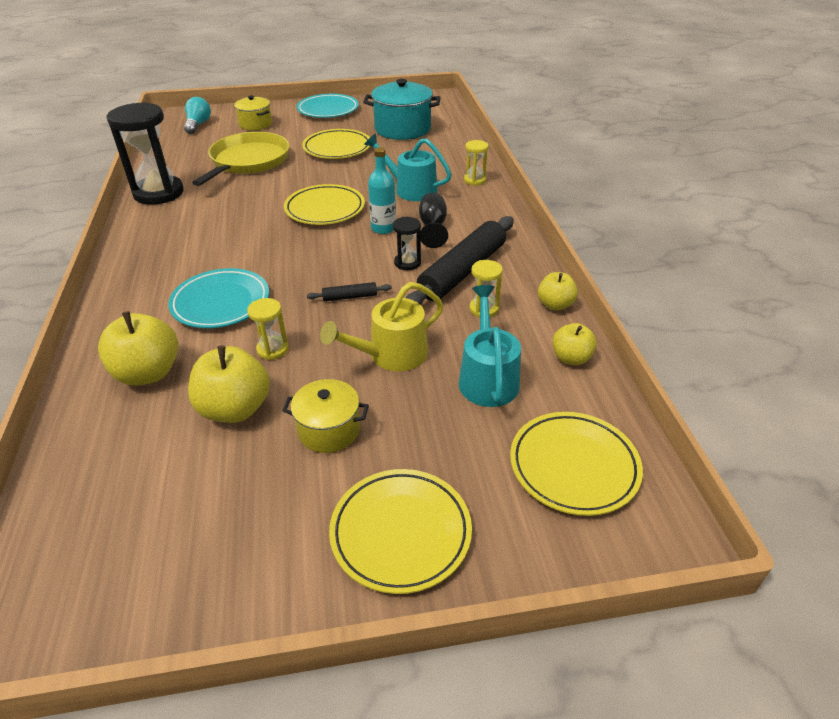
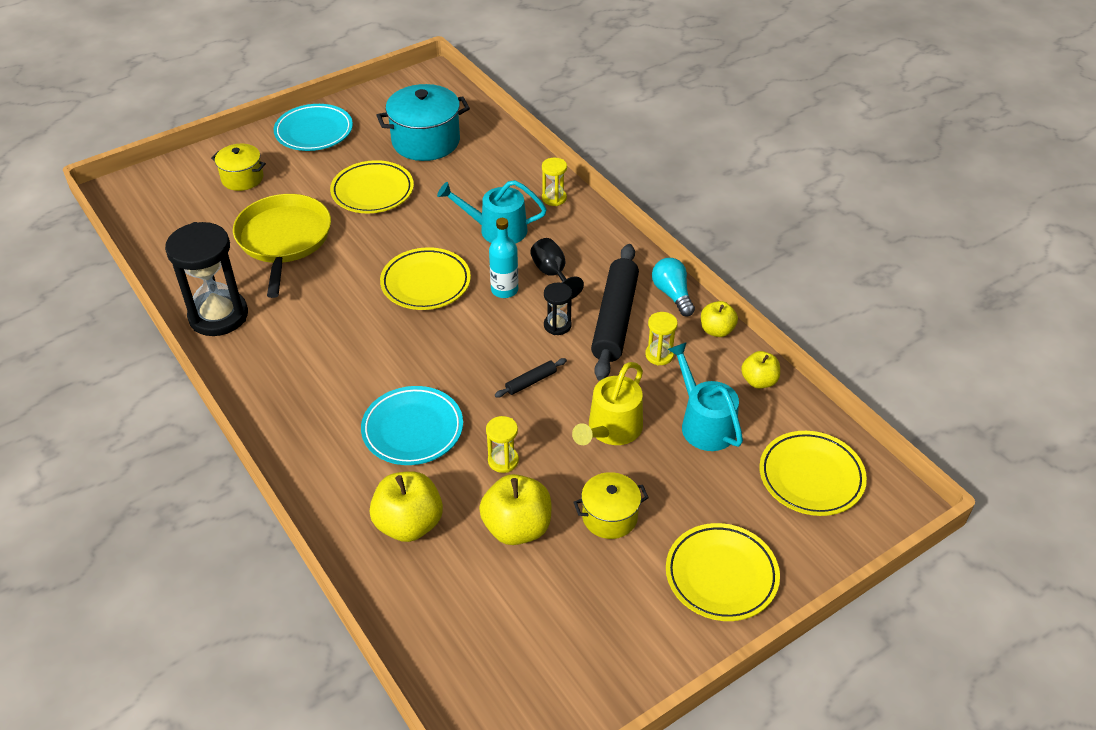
camera: 25 degrees left, 5 degrees up
(198, 125) = (169, 198): turquoise light bulb -> turquoise light bulb (672, 294)

